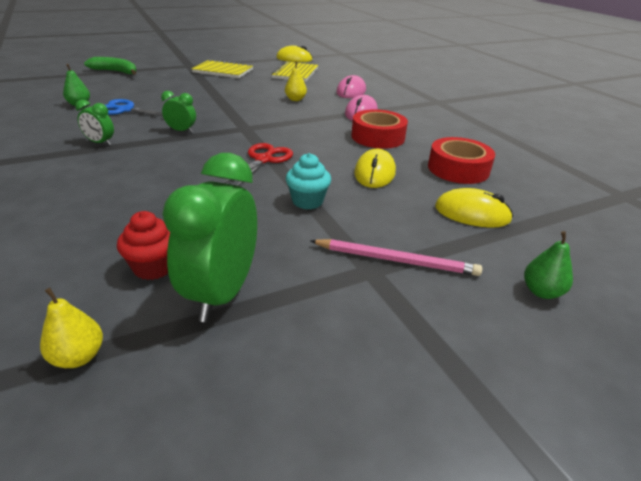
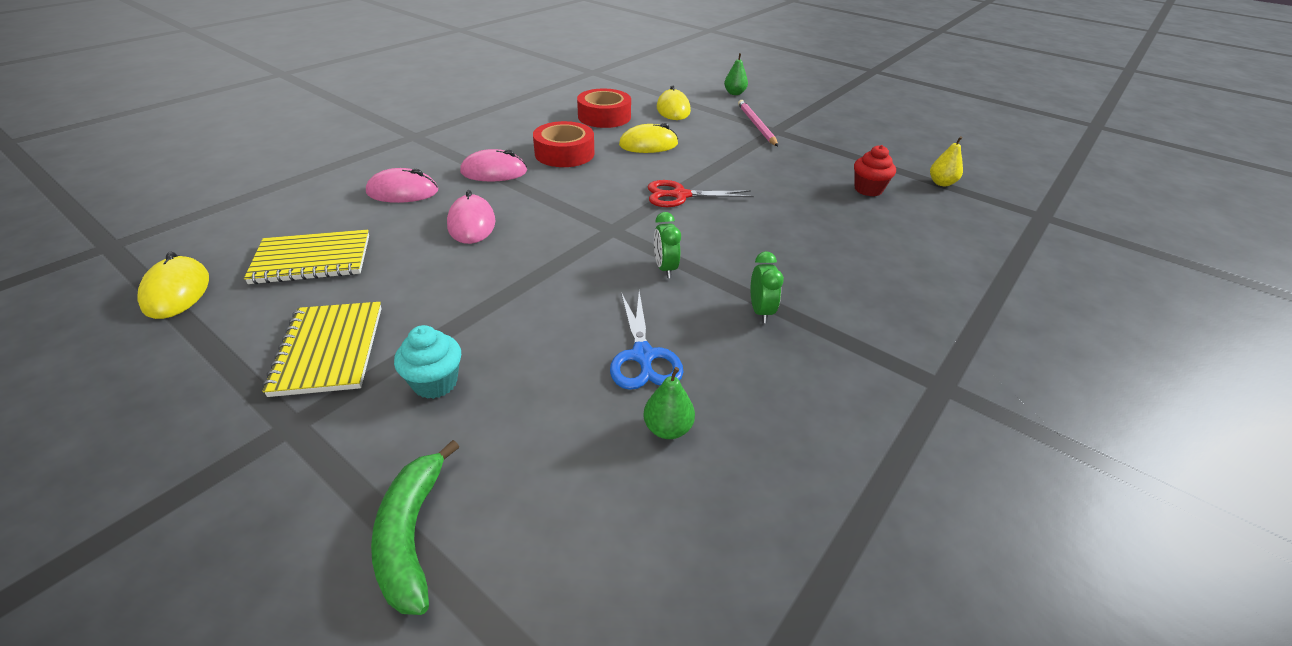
camera: 115 degrees left, 5 degrees up
(222, 293) = (852, 163): green clock -> none
(295, 99) = (471, 224): yellow pear -> pink mouse
(307, 201) = (727, 161): turquoise cupcake -> turquoise cupcake (435, 383)

